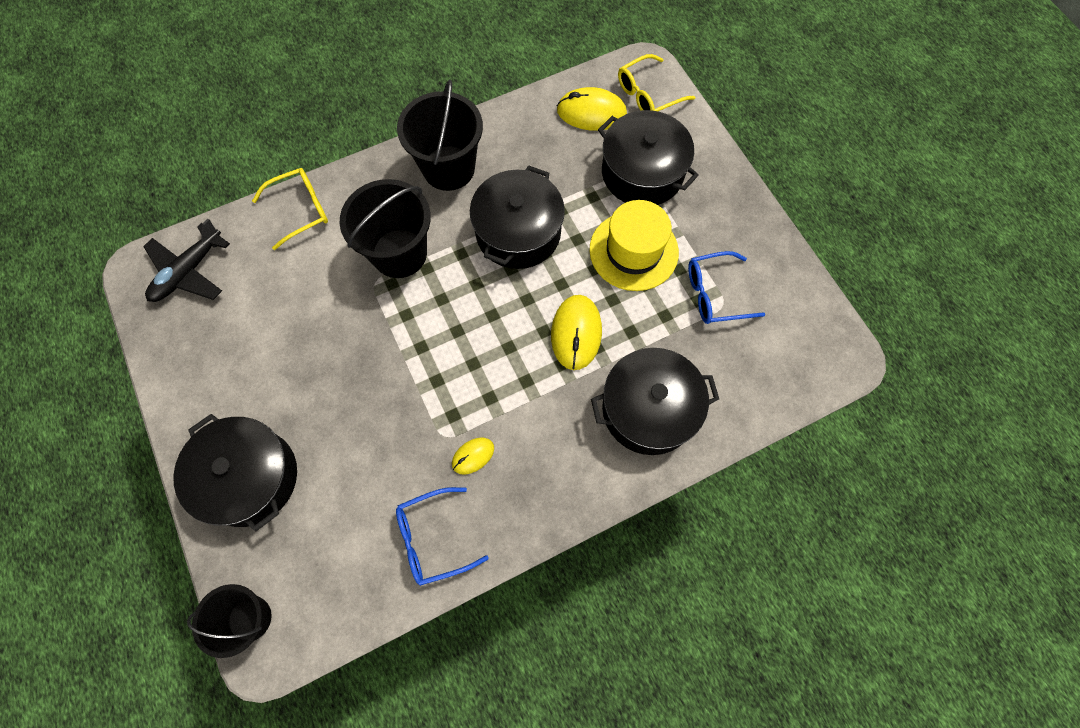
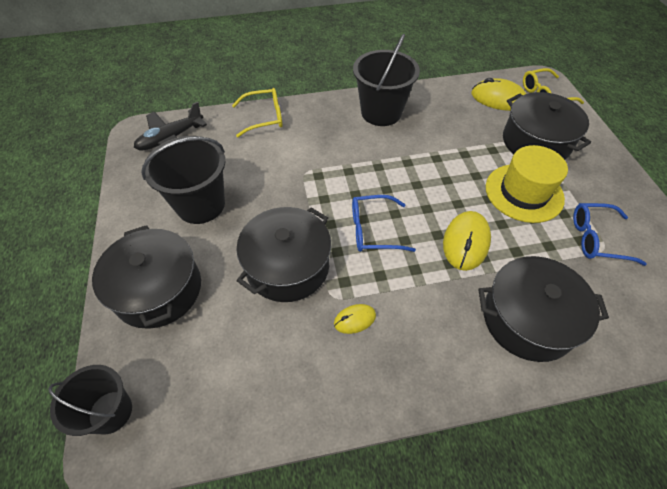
camera: 15 degrees right, 15 degrees down
(399, 253) = (330, 157): black bucket -> black bucket (200, 205)
(432, 538) = (300, 384): blue glasses -> blue glasses (373, 230)
(518, 232) = (427, 161): black pot -> black pot (287, 266)

